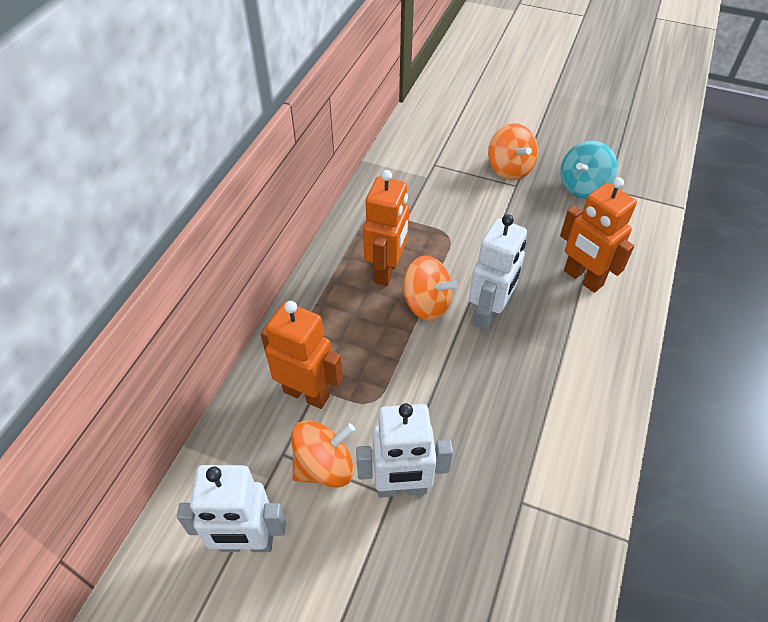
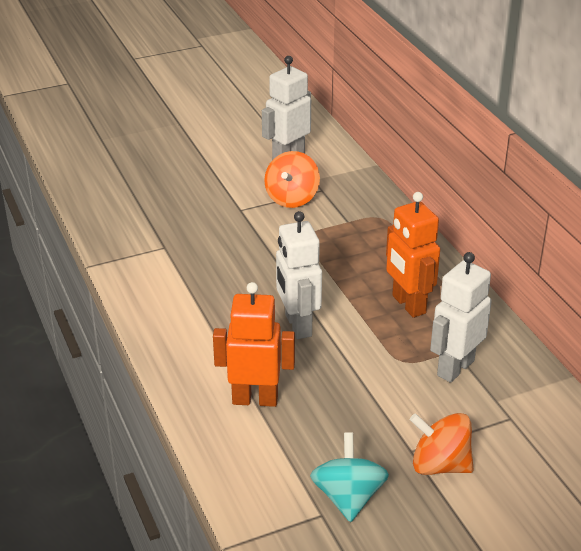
camera: 135 degrees right, 15 degrees down
(306, 393) = (350, 216): orange robot -> none
(401, 487) = (239, 214): white robot -> white robot (455, 368)
(426, 304) = (349, 303): orange spinning top -> none

